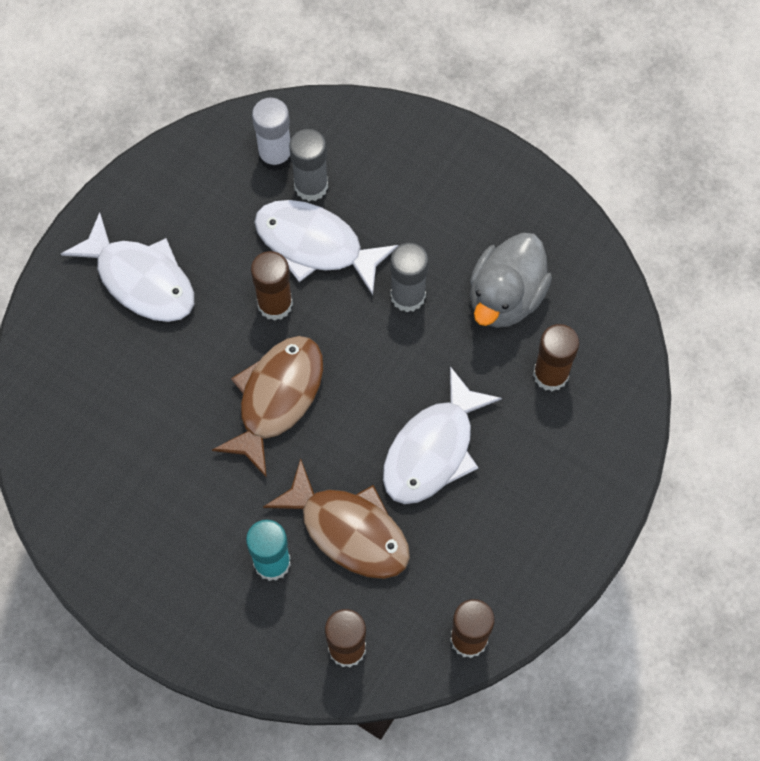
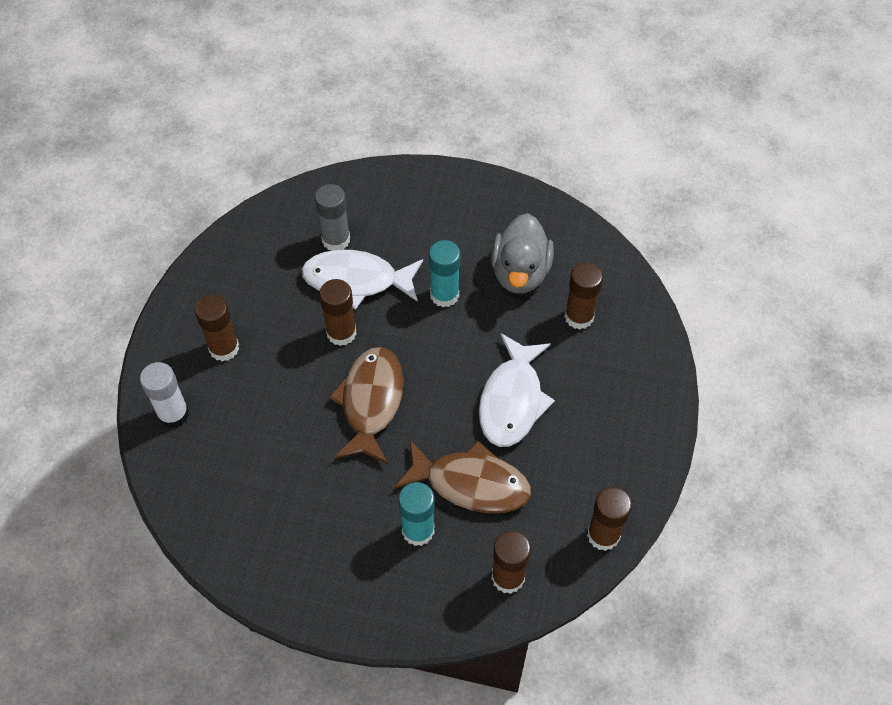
camera: 20 degrees left, 10 degrees down
(140, 279) = (224, 348): white fish -> brown glue stick
(275, 155) = (299, 227): white glue stick -> white glue stick (173, 414)
(408, 296) = (444, 295): grey glue stick -> turquoise glue stick

